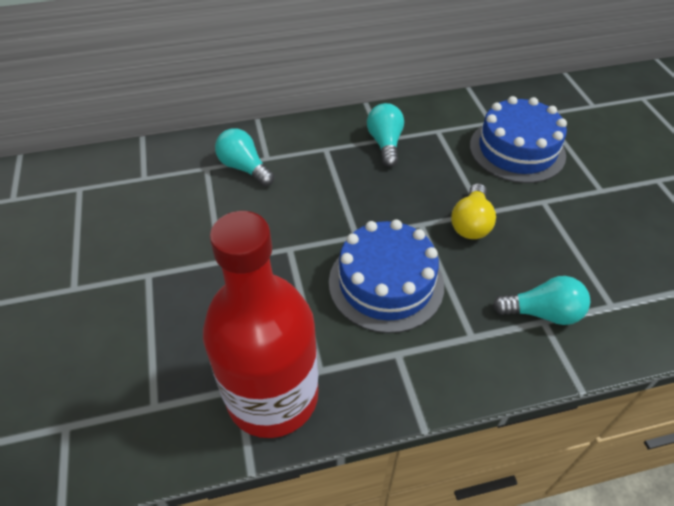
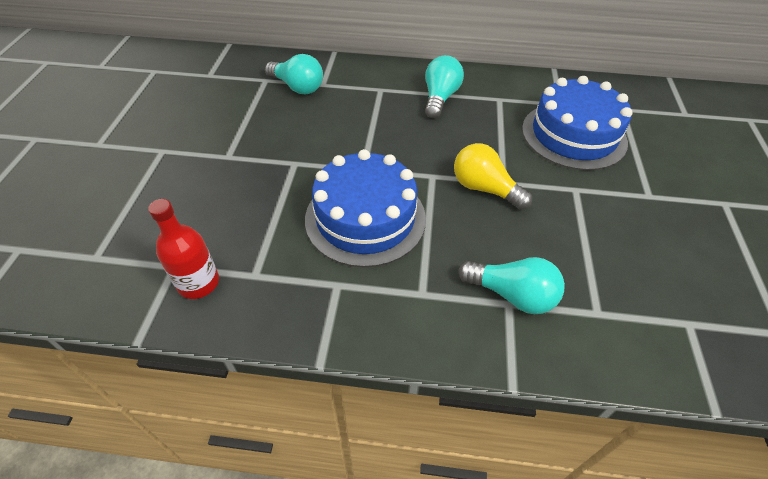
camera: 20 degrees right, 0 degrees up
(244, 168) = (297, 87): turquoise light bulb -> turquoise light bulb turned 150 degrees clockwise
(272, 396) = (198, 283): red bottle -> red bottle, size x0.45
(471, 223) = (484, 188): yellow light bulb -> yellow light bulb turned 90 degrees clockwise

